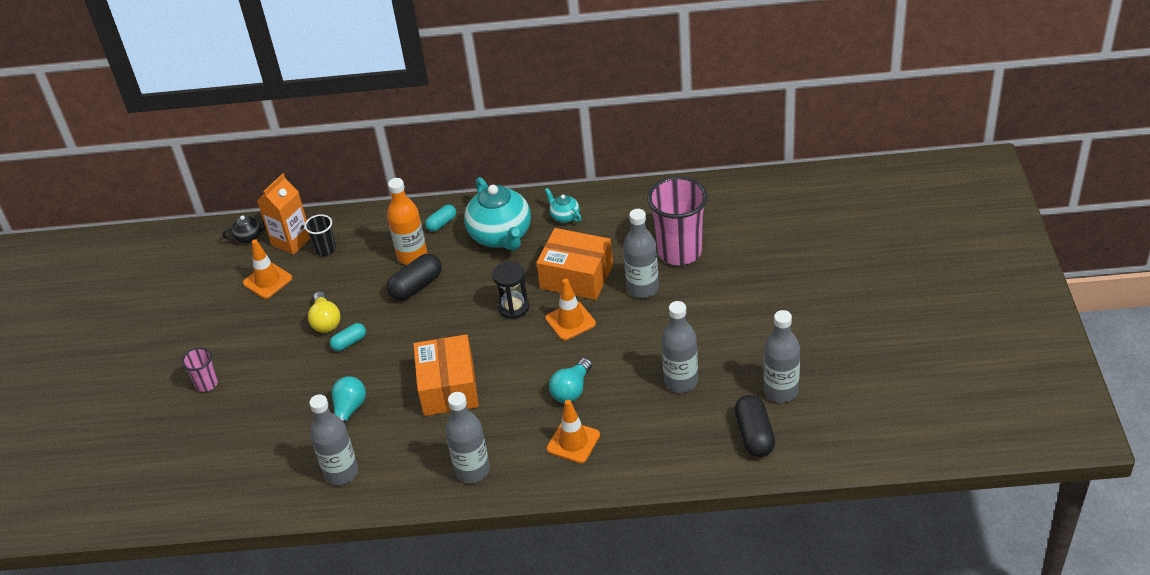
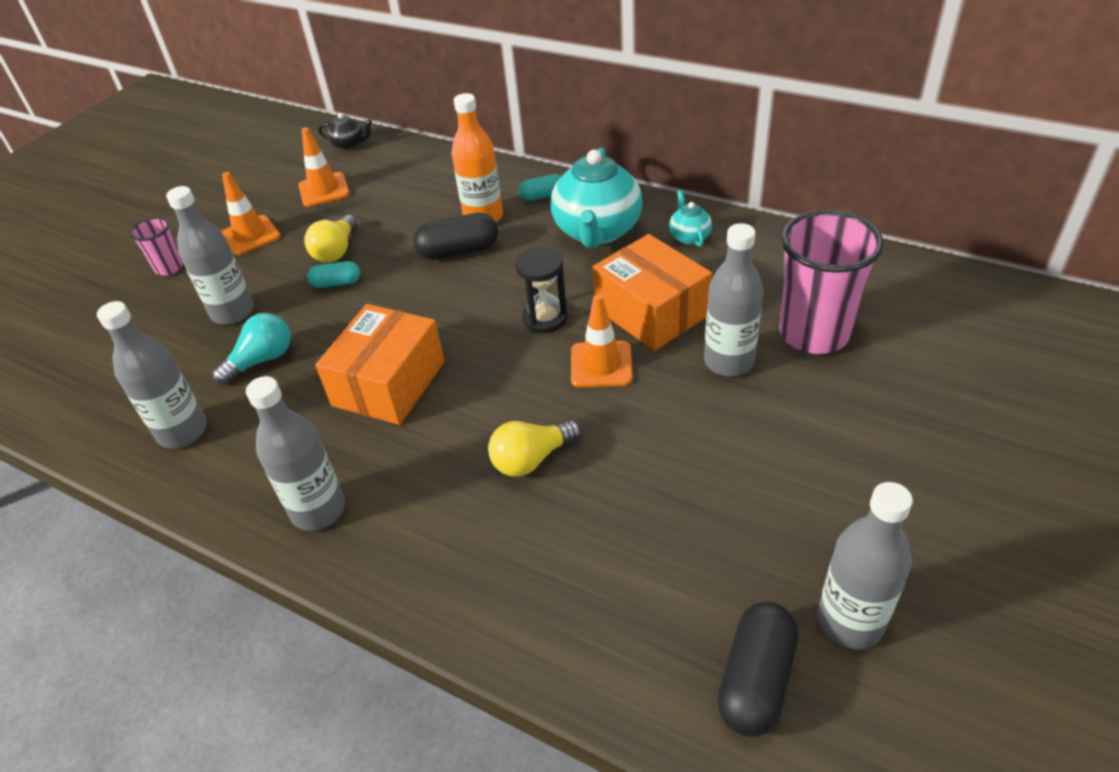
camera: 30 degrees right, 0 degrees up
(291, 241) = (382, 161): orange carton -> none
(325, 249) = (405, 180): black cup -> none
(572, 390) = (531, 459): turquoise light bulb -> yellow light bulb
(573, 442) = (474, 538): orange traffic cone -> orange traffic cone (250, 235)
(681, 381) = (693, 522): grey bottle -> grey bottle (233, 312)

